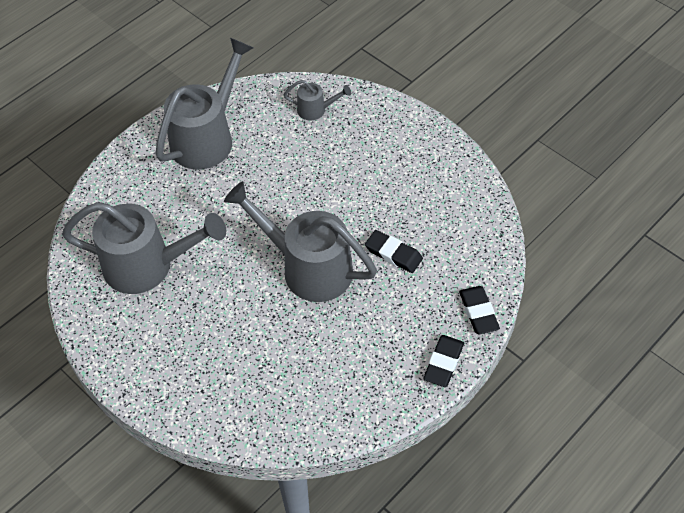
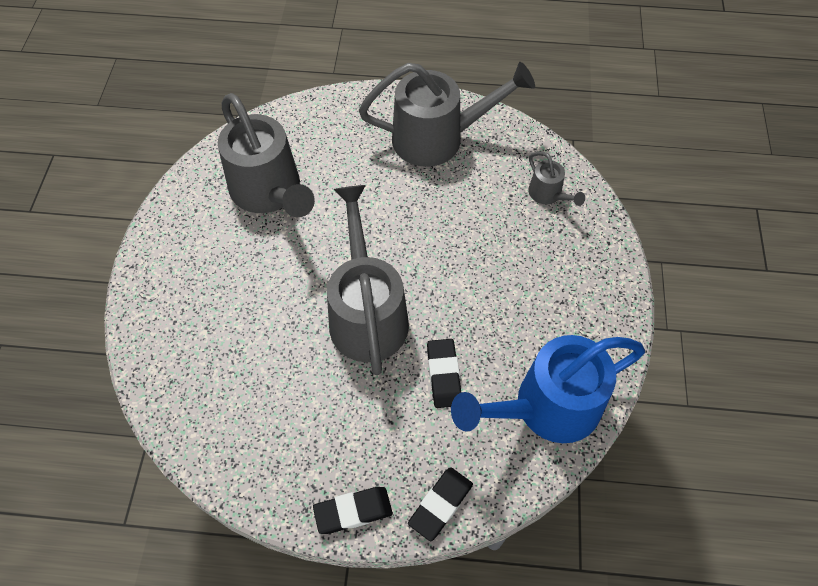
camera: 50 degrees right, 5 degrees up
(463, 216) = (545, 408): none -> blue watering can

